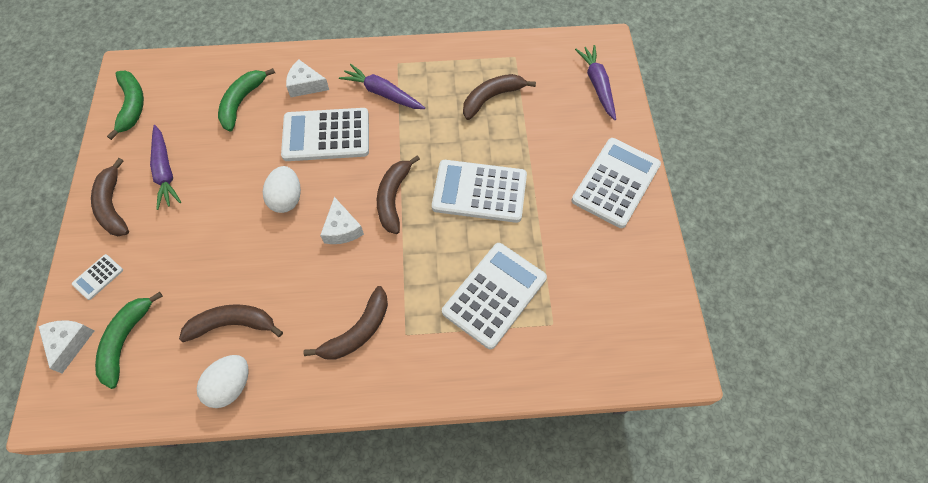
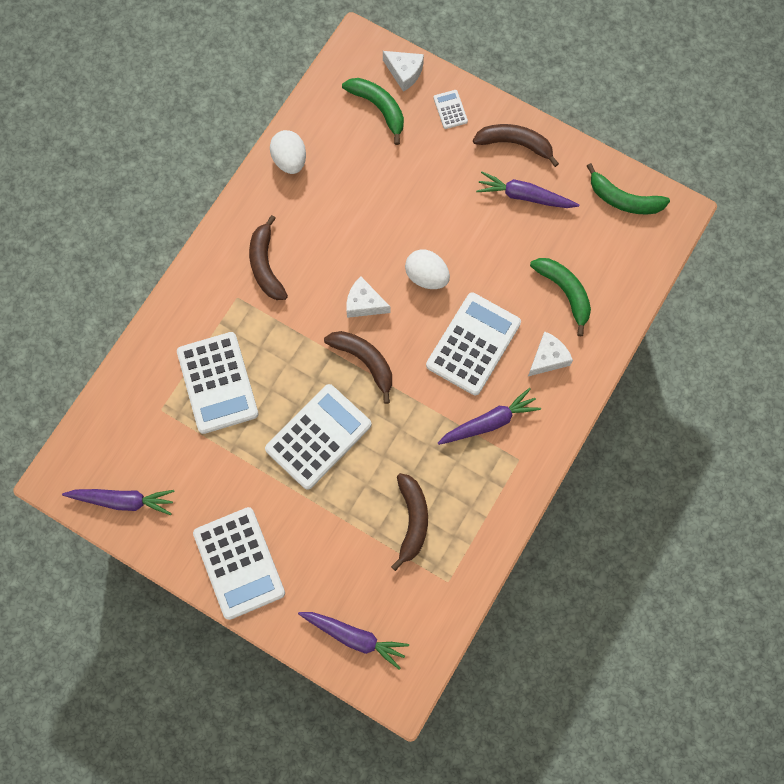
camera: 125 degrees right, 10 degrees up
(232, 324) = (338, 183): brown banana -> none
(648, 297) = (123, 500): none -> purple carrot

